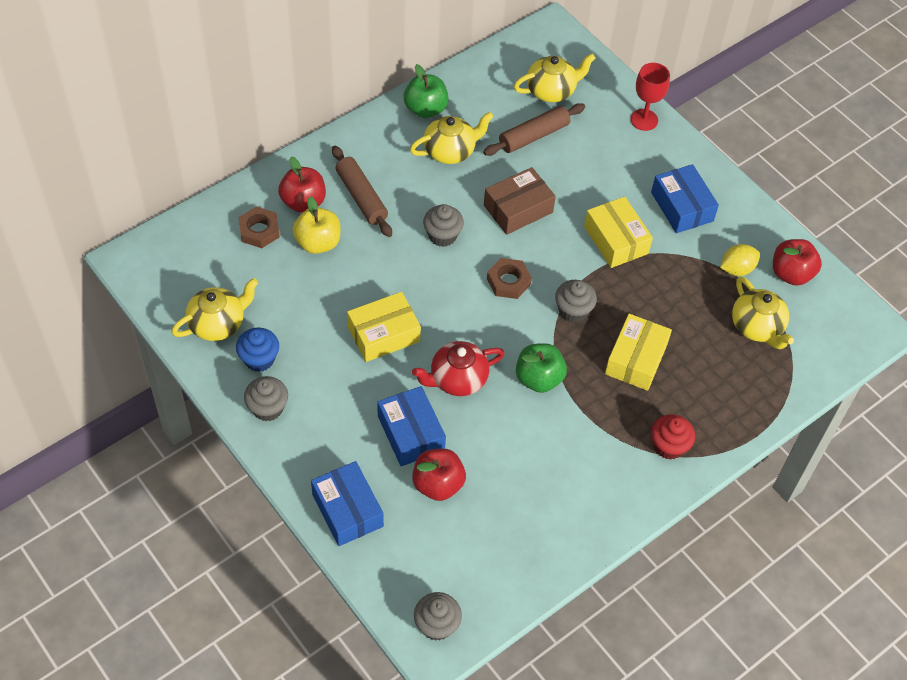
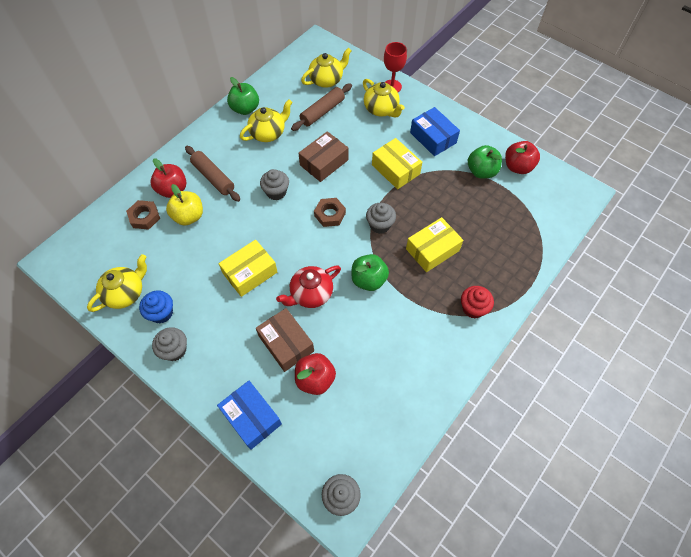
camera: 10 degrees left, 5 degrees up
(411, 433) = (286, 343): blue box -> brown box
(636, 359) = (432, 250): yellow box -> yellow box turned 45 degrees clockwise
(737, 269) = (481, 171): yellow lemon -> green apple
(757, 327) = (507, 208): yellow teapot -> yellow teapot (381, 109)

